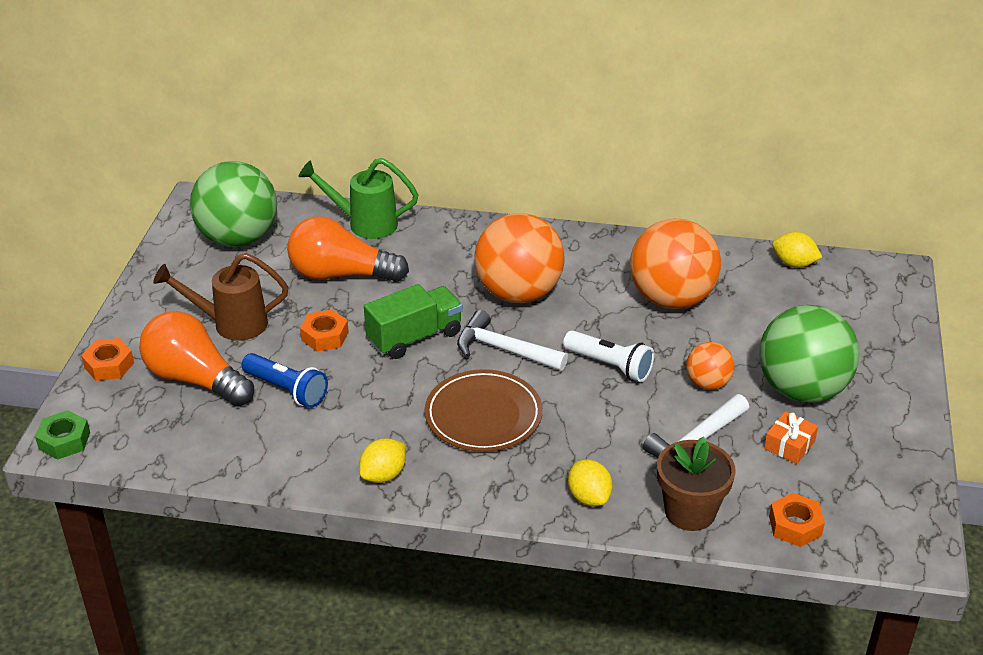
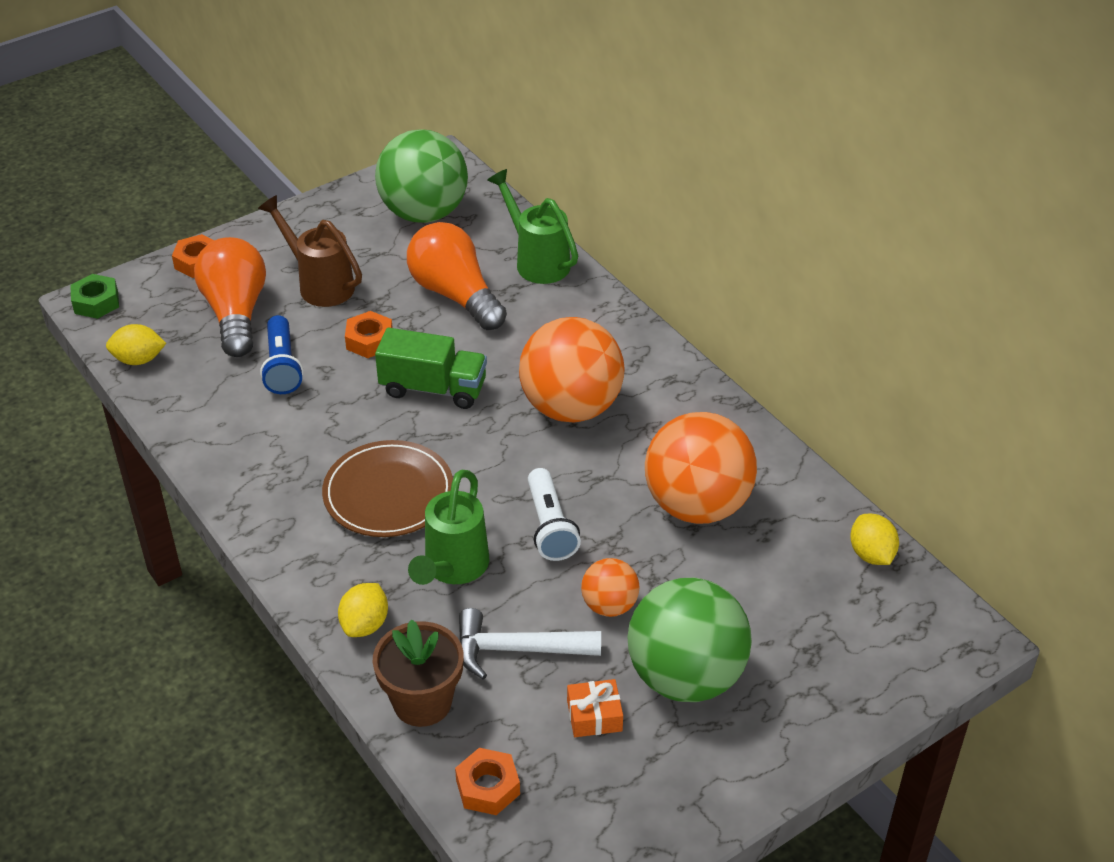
camera: 45 degrees right, 5 degrees up
(383, 475) = (250, 486): yellow lemon -> yellow lemon (139, 360)
(503, 350) = (485, 449): white hammer -> none
(591, 428) = (452, 569): none -> green watering can

